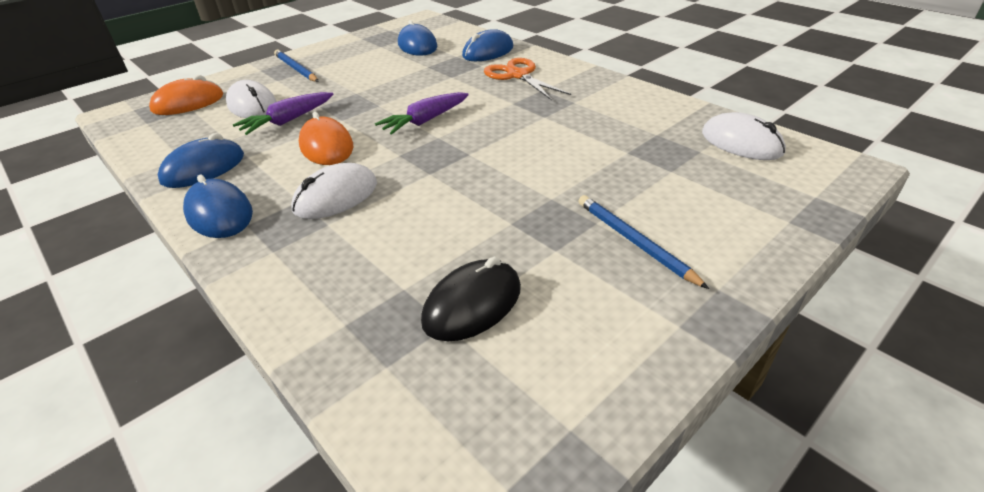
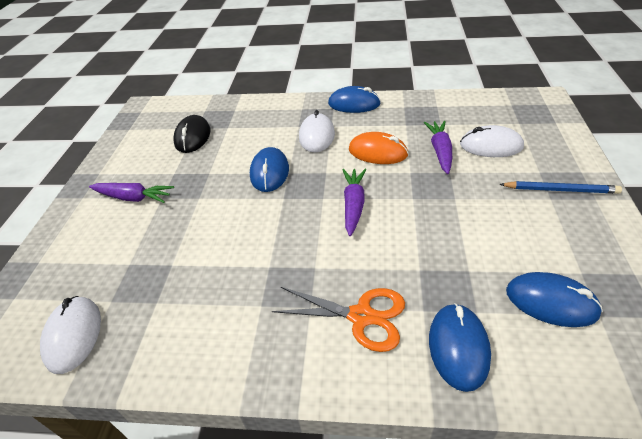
camera: 140 degrees right, 5 degrees up
(188, 103) = (532, 124): orange mouse -> none
(203, 168) = (410, 109): blue mouse -> blue mouse (269, 172)
(635, 242) = (134, 198): blue pencil -> purple carrot
(741, 143) = (73, 335): white mouse -> white mouse turned 75 degrees clockwise

